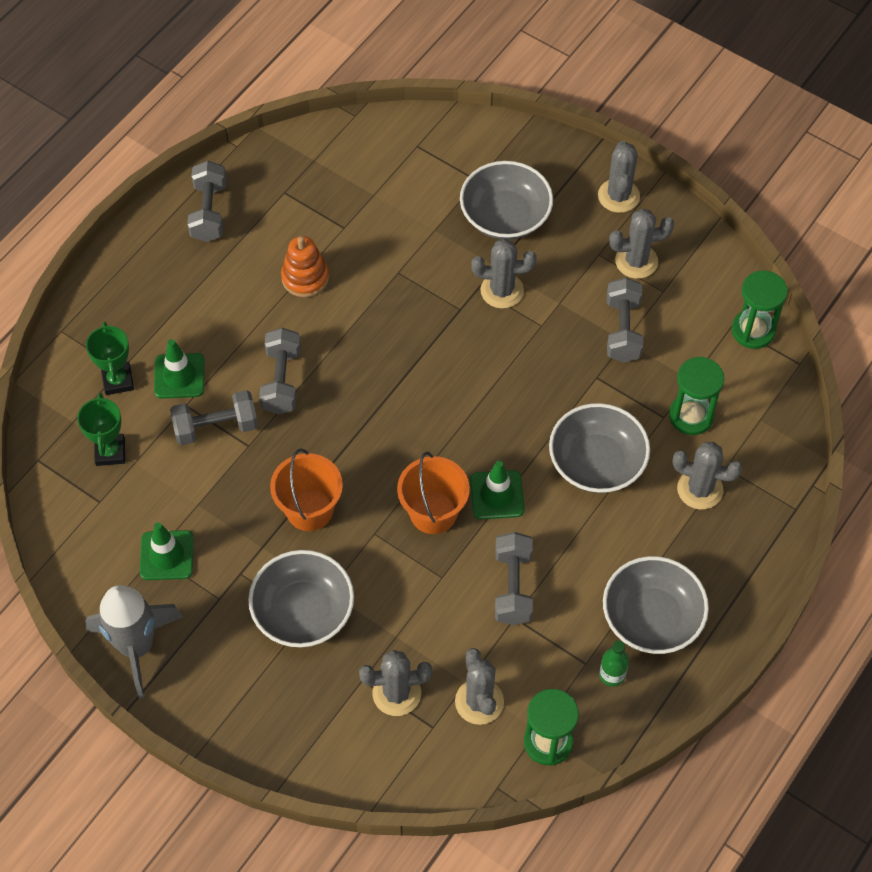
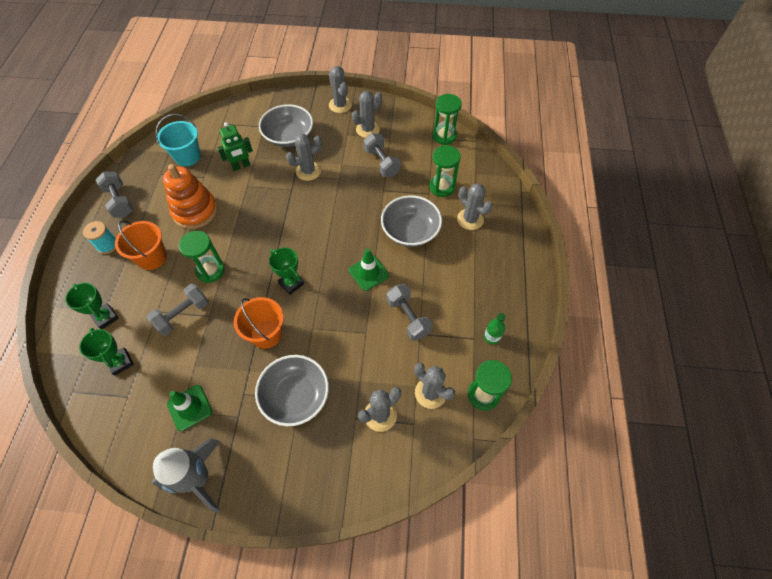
camera: 30 degrees left, 0 degrees up
(164, 274) = (107, 245): none -> turquoise spool
(179, 376) = (145, 297): green traffic cone -> none
(282, 380) = (210, 270): grey dumbbell -> green hourglass
(305, 278) = (195, 211): orange stacking toy -> orange stacking toy, size x1.54
(337, 181) = (187, 156): none -> turquoise bucket
(380, 455) = (291, 283): none -> green trophy
(407, 234) = (241, 166): none -> green robot
(433, 513) = (339, 299): orange bucket -> orange bucket (152, 257)
(652, 617) = (491, 295): grey bowl -> none
(700, 489) = (470, 219): grey cactus -> grey cactus turned 60 degrees clockwise

